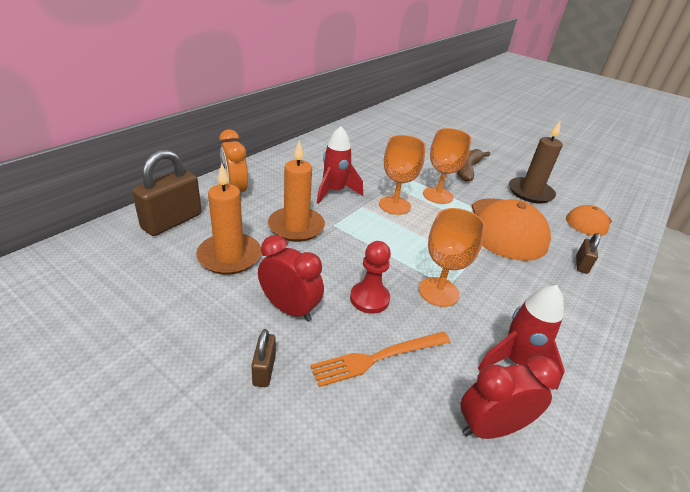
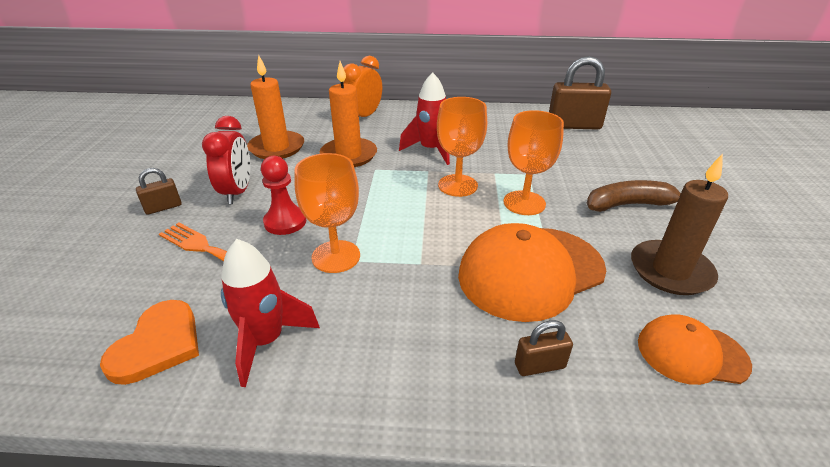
camera: 60 degrees right, 0 degrees up
(172, 221) = (294, 115): brown padlock -> brown padlock (574, 125)
(490, 427) = (158, 344): red clock -> orange heart

